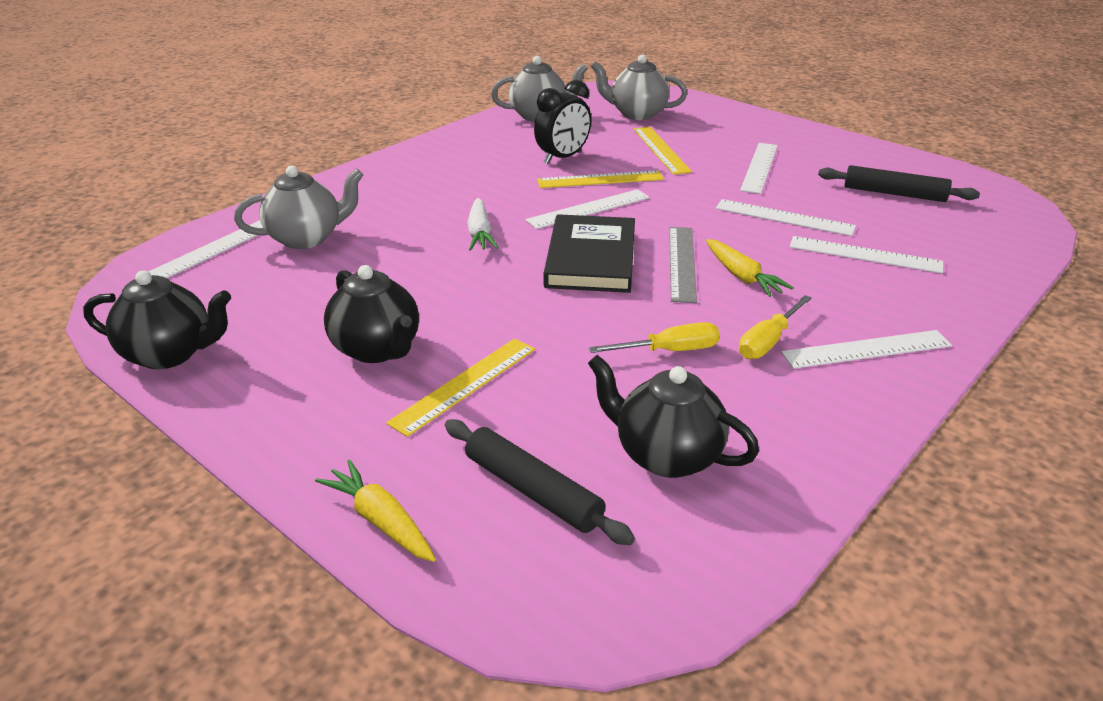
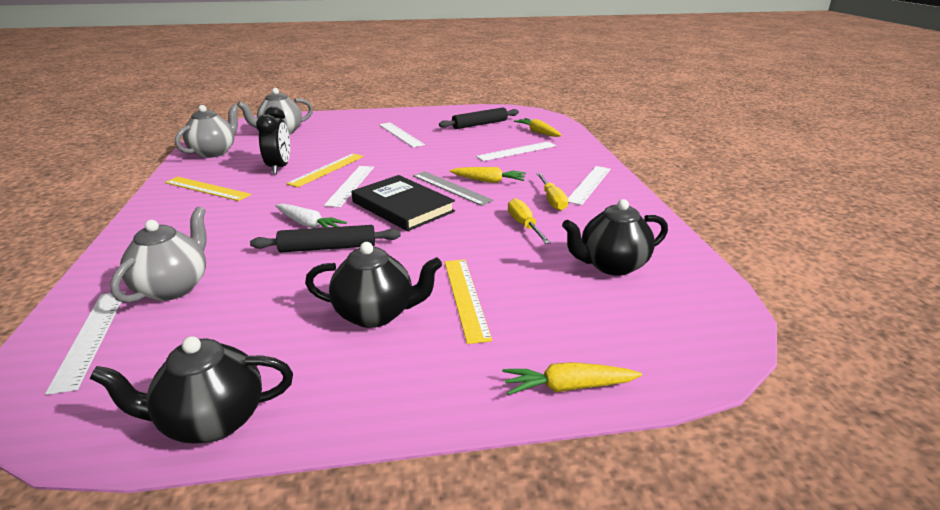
camera: 50 degrees left, 5 degrees down
(170, 354) = (212, 421): black teapot -> black teapot turned 150 degrees counterclockwise
(532, 490) = (597, 317): black rolling pin -> black rolling pin (327, 248)
(661, 150) = (332, 144): yellow ruler -> yellow ruler (207, 188)
(669, 351) = (524, 225): yellow screwdriver -> yellow screwdriver turned 45 degrees counterclockwise
(784, 217) = (455, 150): white ruler -> none
(959, 241) = (538, 132): none -> yellow carrot

